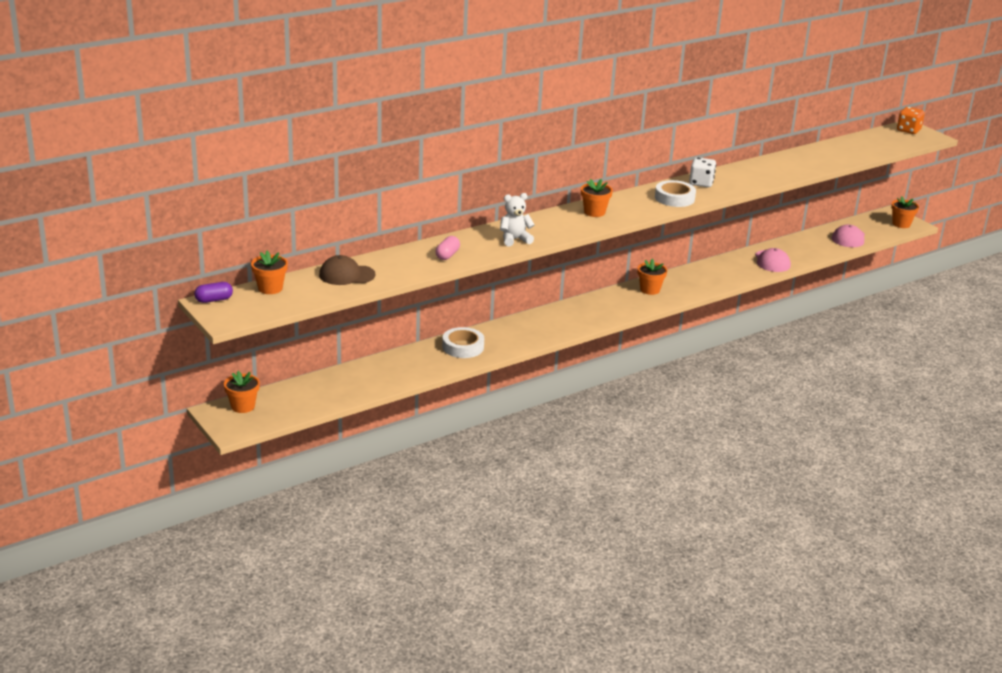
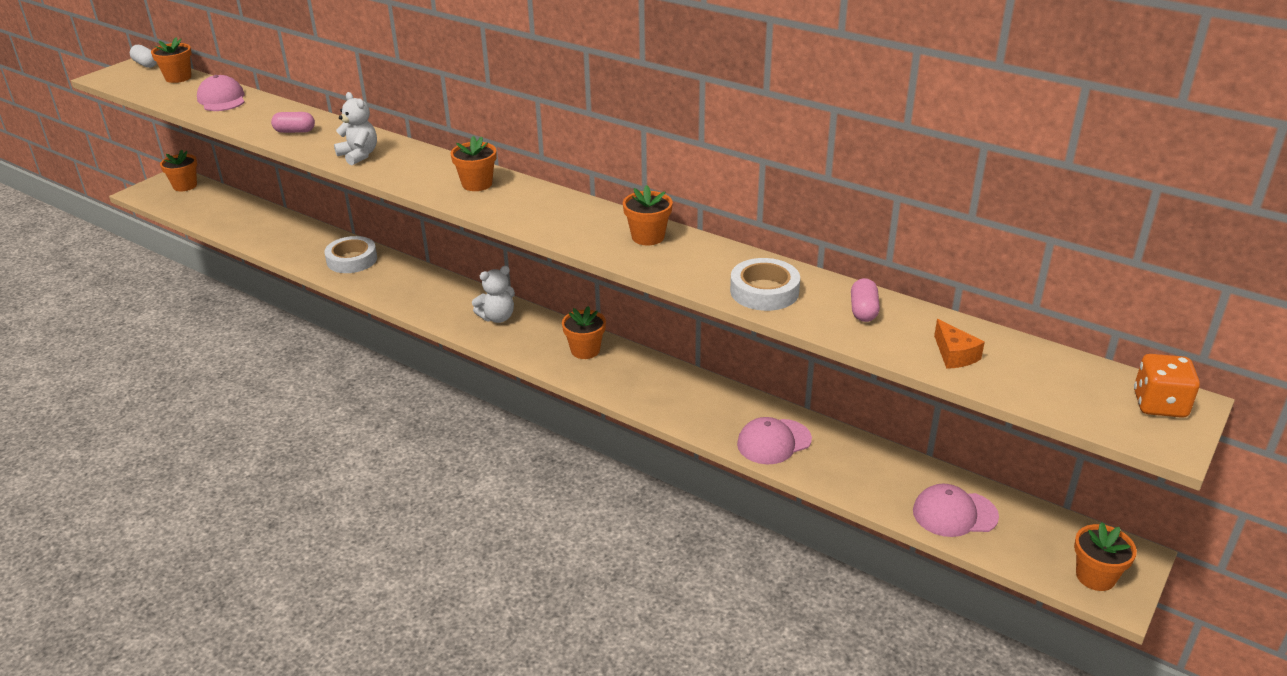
camera: 70 degrees right, 5 degrees up
(214, 300) = (146, 64): purple capsule -> white capsule
(346, 275) = (222, 99): brown cap -> pink cap
(590, 309) = (497, 317): none -> white teddy bear
(674, 198) = (572, 227): white tape -> white tape (764, 291)
(701, 183) = (648, 237): white dice -> orange flower pot
(808, 157) = (863, 311): none -> pink capsule
(855, 151) = (954, 355): none -> orange cheese

